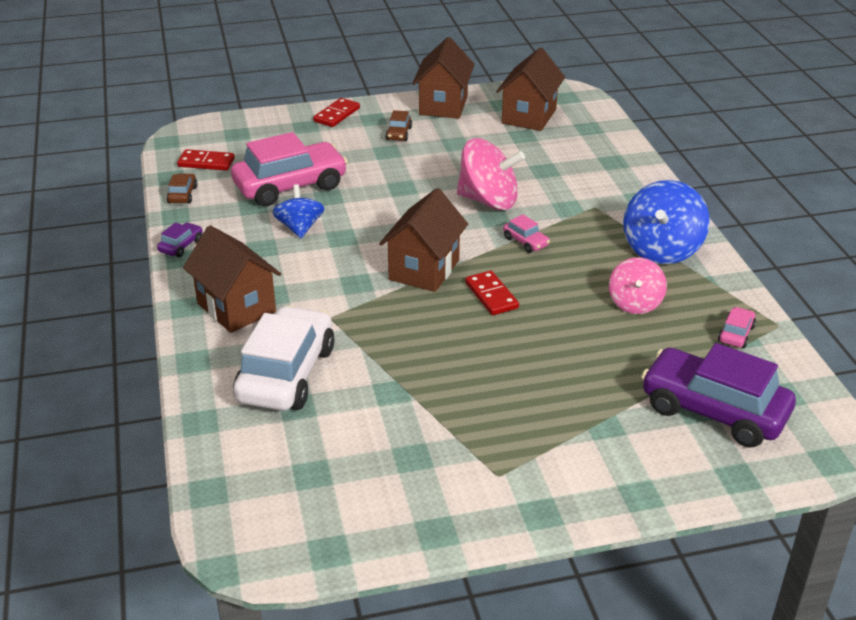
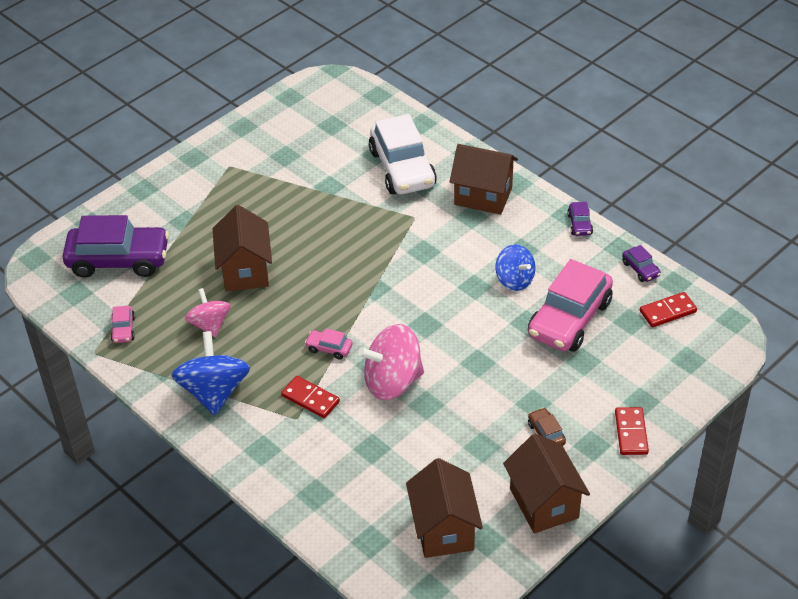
camera: 150 degrees right, 10 degrees up
(182, 195) = (640, 269): brown car -> purple car
(424, 270) = (385, 284): brown house -> brown house (245, 271)
(491, 295) = (319, 284): red domino -> red domino (310, 399)

